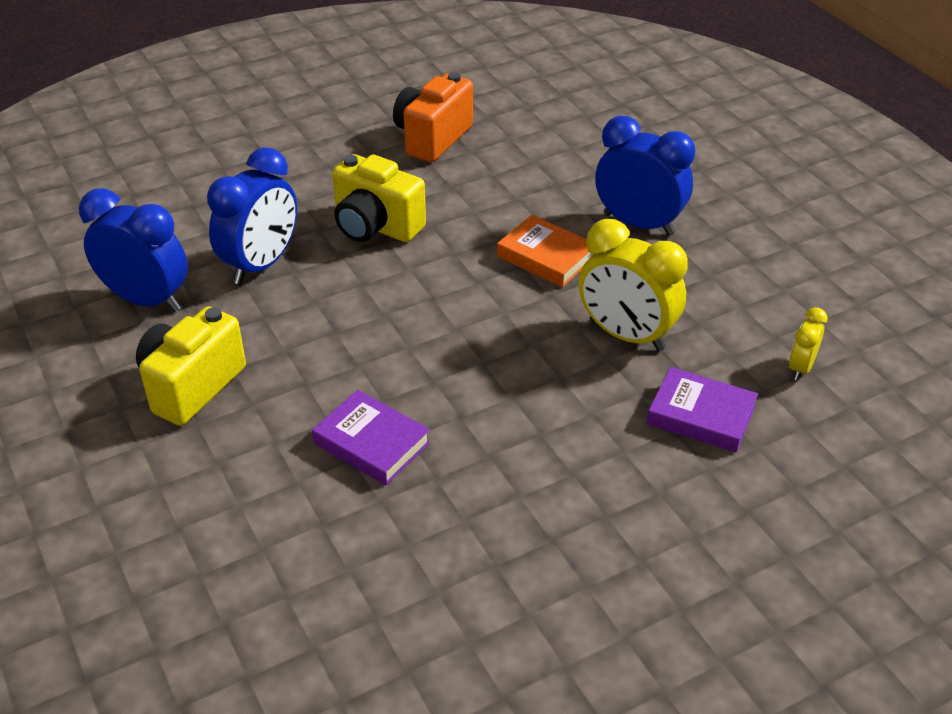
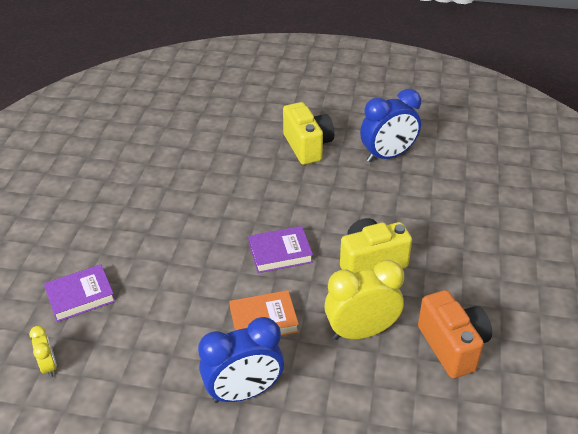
camera: 130 degrees right, 0 degrees up
(261, 264) = (379, 202): blue clock -> none
(372, 443) = (209, 180): purple book -> purple book (280, 253)
(626, 335) = (163, 309): yellow clock -> yellow clock (361, 331)

